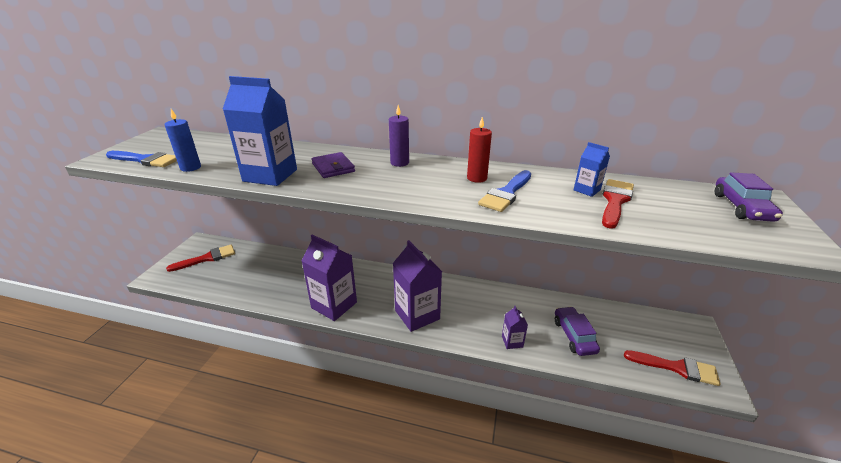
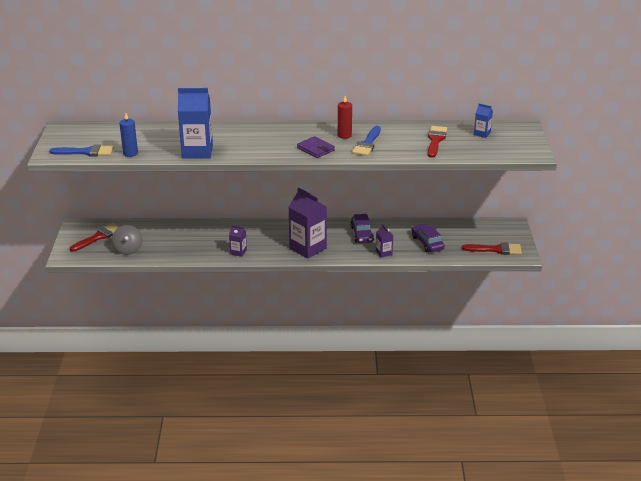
camera: 15 degrees left, 0 degrees up
(222, 279) = (128, 249): none -> grey spinning top
(333, 167) = (238, 140): purple wallet -> purple wallet (315, 149)
(334, 305) = (238, 252): purple carton -> purple carton, size x0.48
(399, 163) = (284, 130): purple candle -> none
(587, 190) = (418, 135): blue carton -> blue carton (482, 133)
(741, 207) = (509, 135): purple car -> purple car (362, 234)

